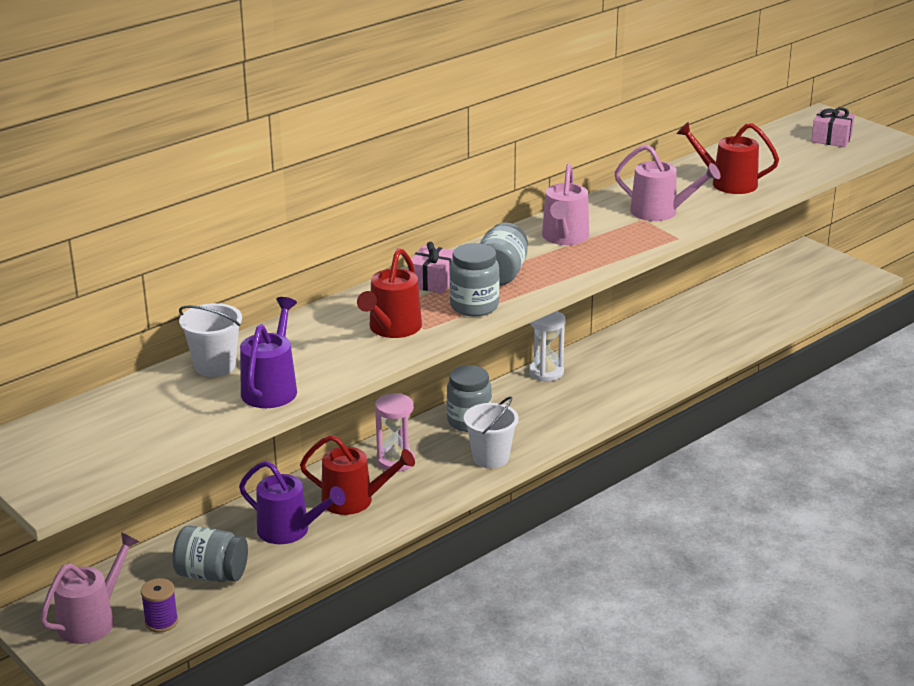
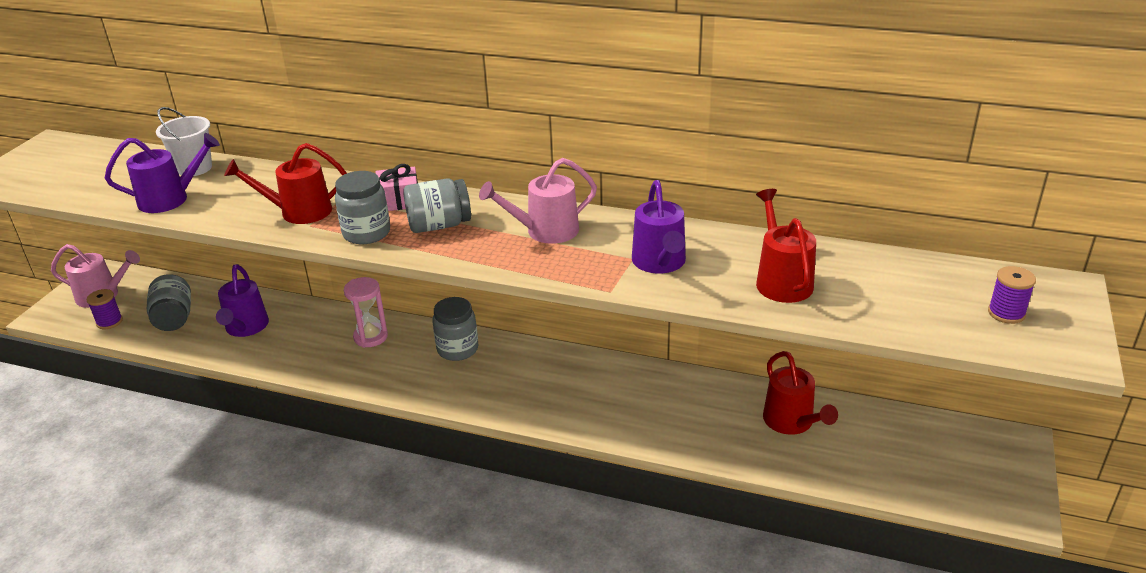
camera: 60 degrees right, 5 degrees up
(354, 500) = (302, 340): red watering can -> red watering can (791, 422)
(490, 458) = (408, 382): white bucket -> none
(546, 372) = (573, 359): white hourglass -> none
(660, 212) = (660, 263): pink watering can -> purple watering can
(831, 139) = (1006, 313): pink gift -> purple spool

